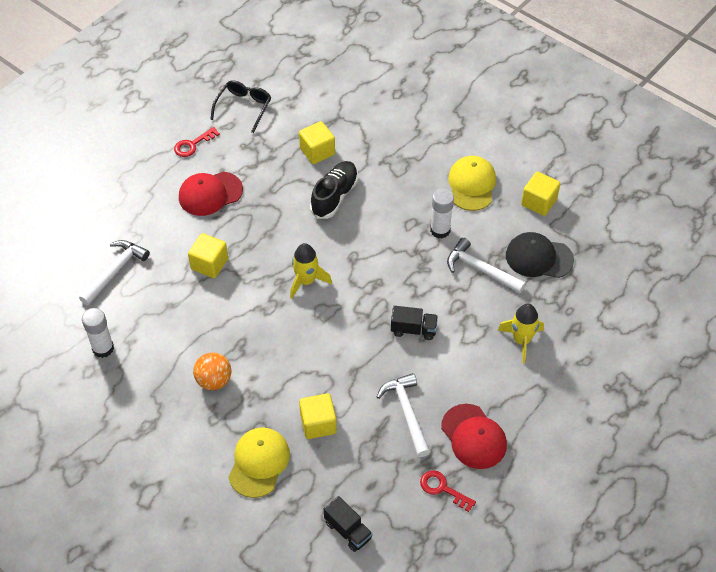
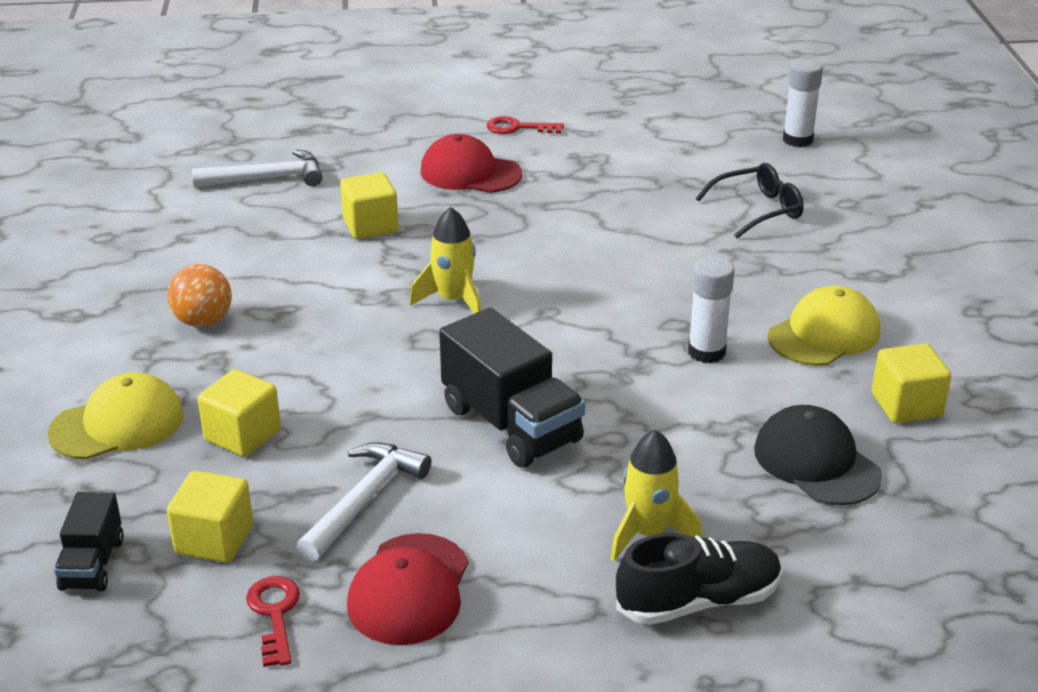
camera: 45 degrees right, 20 degrees down
(103, 348) = (148, 228): white glue stick -> white glue stick (797, 140)
(243, 107) = (626, 127): black glasses -> black glasses (758, 210)
(317, 151) = (656, 201): yellow cube -> yellow cube (214, 540)
(334, 196) = (613, 248): black shoe -> black shoe (698, 601)
(413, 329) = (511, 424): black truck -> black truck, size x1.82
(480, 269) = (704, 422): white hammer -> none

